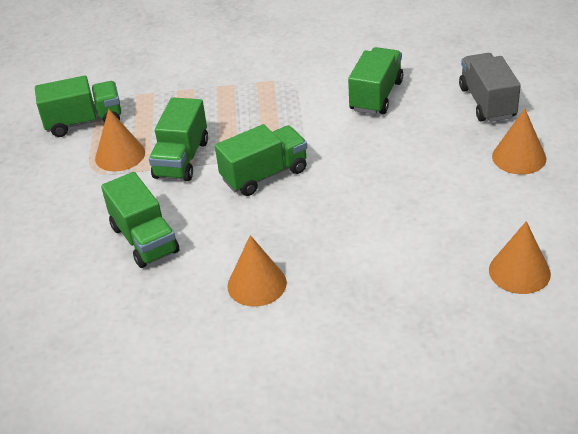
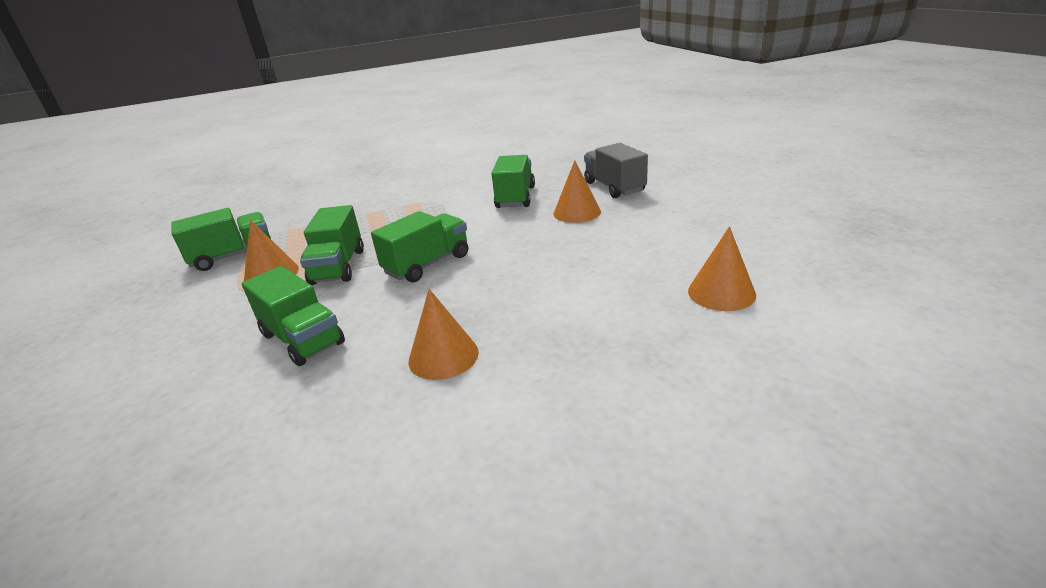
camera: 15 degrees left, 10 degrees down
(519, 157) = (663, 214): orange cone -> orange cone (577, 212)

